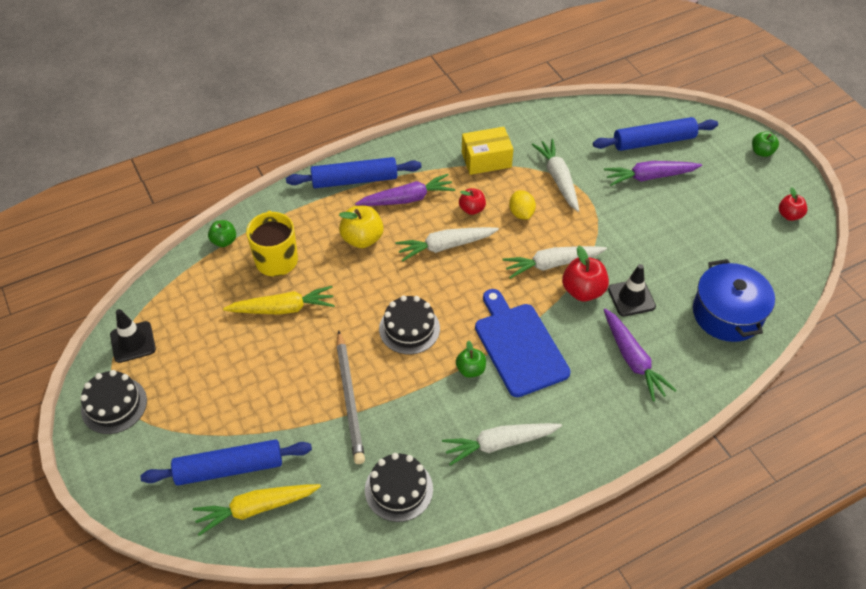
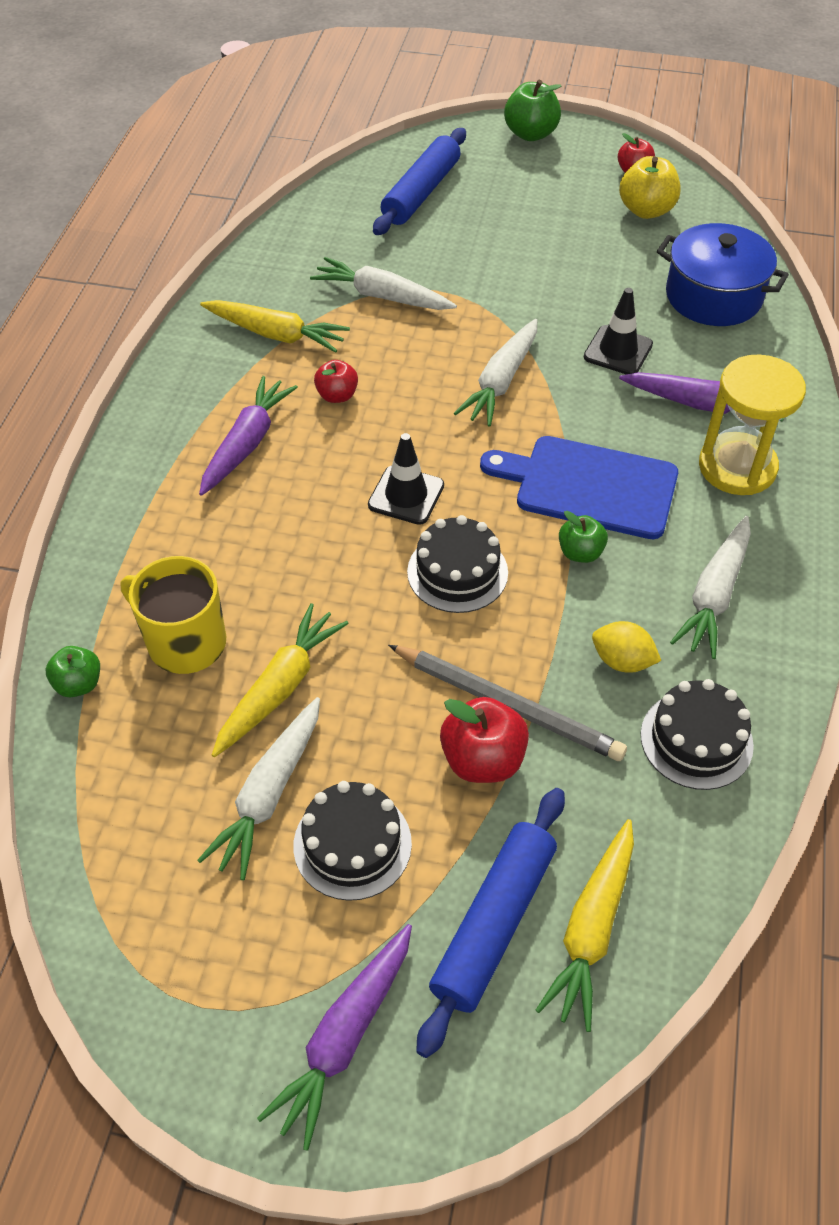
camera: 50 degrees left, 0 degrees up
(114, 405) = (231, 1021): black cake -> black cake (352, 844)
(133, 342) = (136, 921): black traffic cone -> black traffic cone (406, 495)
(354, 180) = (150, 474): blue rolling pin -> none
(362, 239) = (259, 528): yellow apple -> yellow apple (646, 210)
(445, 246) = (366, 456): white carrot -> white carrot (269, 794)
(486, 160) = (276, 334): yellow box -> yellow carrot
(521, 213) = (395, 358): yellow lemon -> yellow lemon (622, 661)
(583, 291) = (567, 382): red apple -> red apple (482, 759)
(602, 402) = (737, 467): none -> yellow hourglass
(649, 177) = (467, 228): purple carrot -> purple carrot (344, 1037)
(761, 152) = (530, 134): green apple -> green apple, size x1.58

